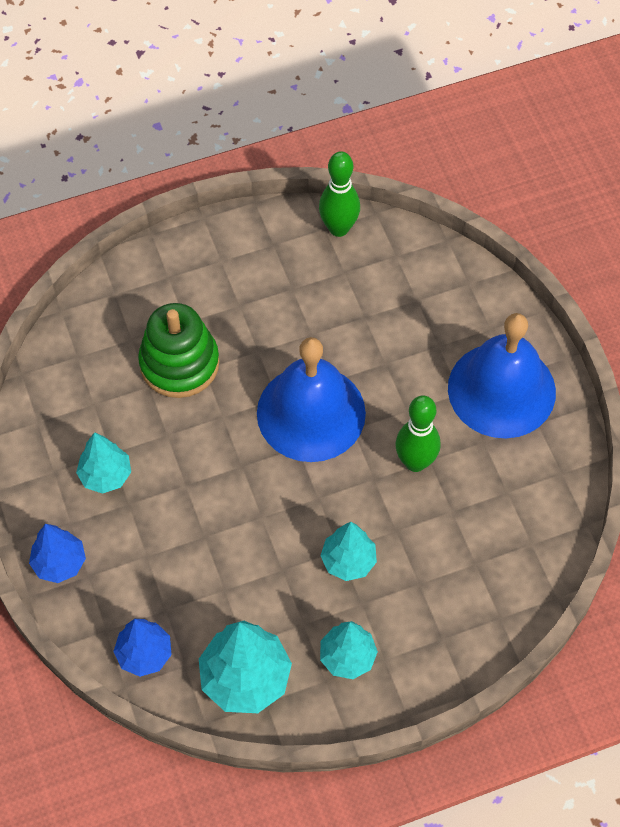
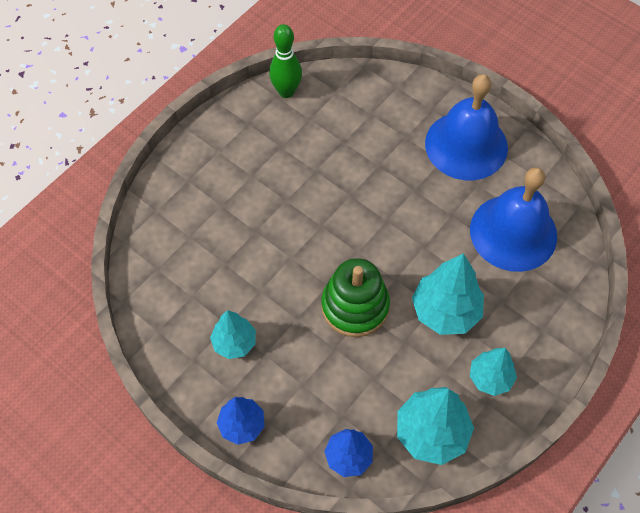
camera: 30 degrees left, 0 degrees up
(179, 363) = (236, 236): green stacking toy -> green stacking toy (355, 306)
(311, 413) = (351, 223): blue bell -> blue bell (513, 232)
(348, 561) = (445, 311): turquoise tree -> turquoise tree, size x1.59
(415, 462) = (443, 221): green bowling pin -> none

